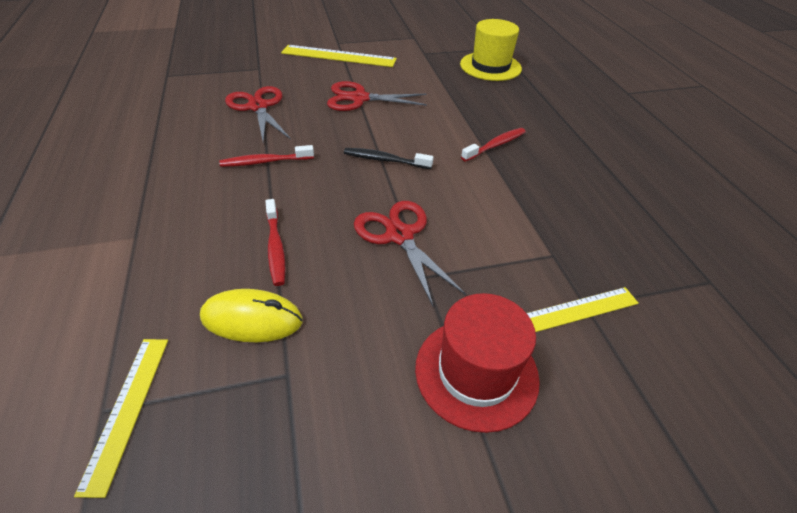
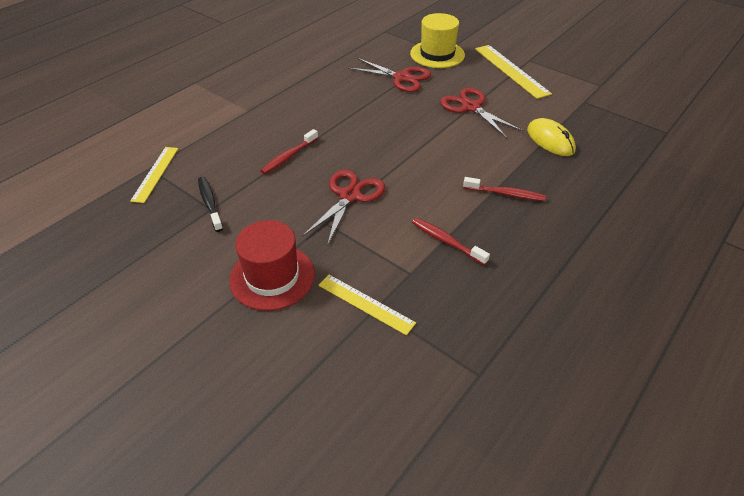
camera: 55 degrees right, 0 degrees up
(127, 409) = (155, 173): yellow ruler -> yellow ruler turned 45 degrees counterclockwise
(252, 319) = (233, 178): yellow mouse -> yellow mouse (550, 140)
(258, 107) = (401, 78): red scissors -> red scissors turned 90 degrees clockwise
(265, 162) = (353, 111): red toothbrush -> red toothbrush (446, 241)
(385, 160) = (416, 153): black toothbrush -> black toothbrush (210, 203)
(490, 66) = (623, 142): yellow hat -> yellow hat (437, 54)

